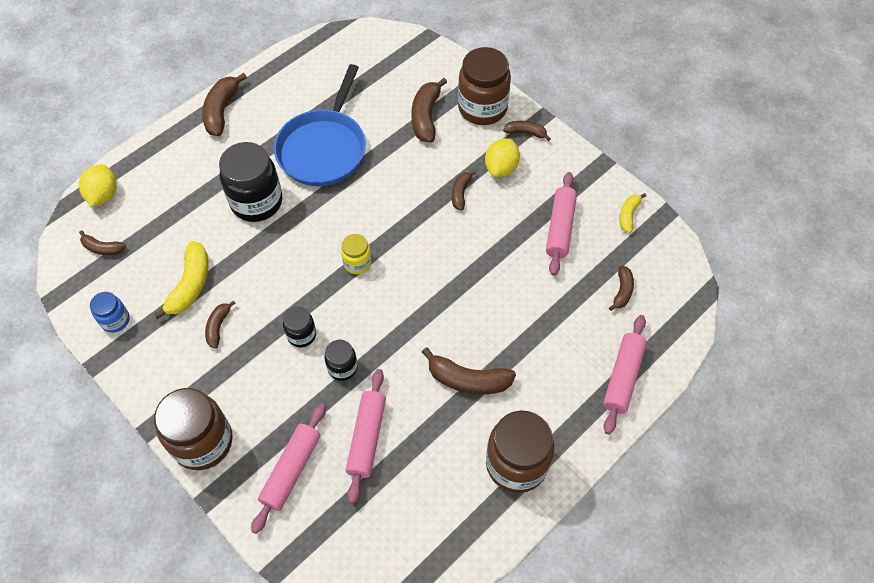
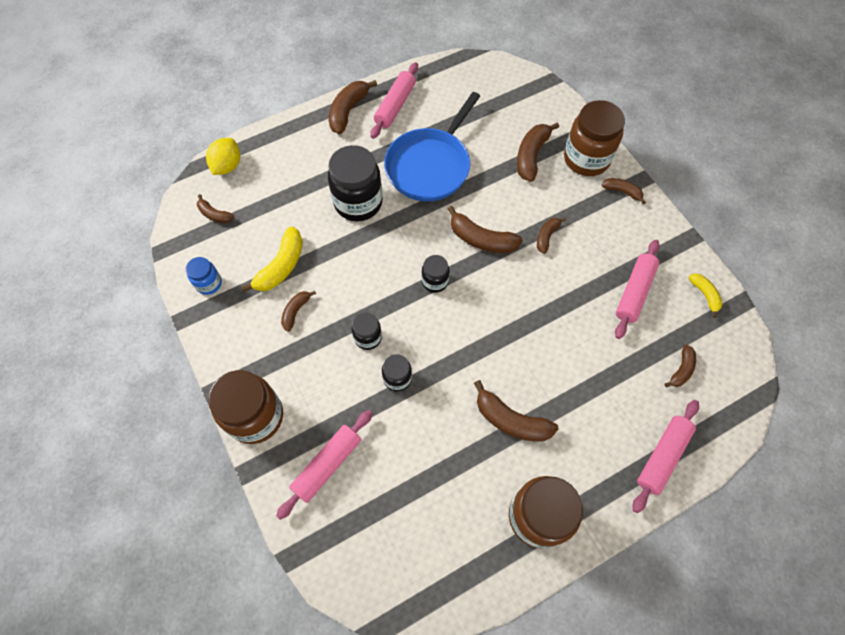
camera: 15 degrees right, 5 degrees up
(357, 263) = (435, 281): yellow jar -> black jar
(367, 438) = (403, 452): pink rolling pin -> pink rolling pin (395, 106)
(394, 210) = (481, 239): none -> brown banana
(501, 168) = (591, 220): yellow lemon -> none
(628, 215) = (704, 295): yellow banana -> yellow banana turned 120 degrees clockwise

